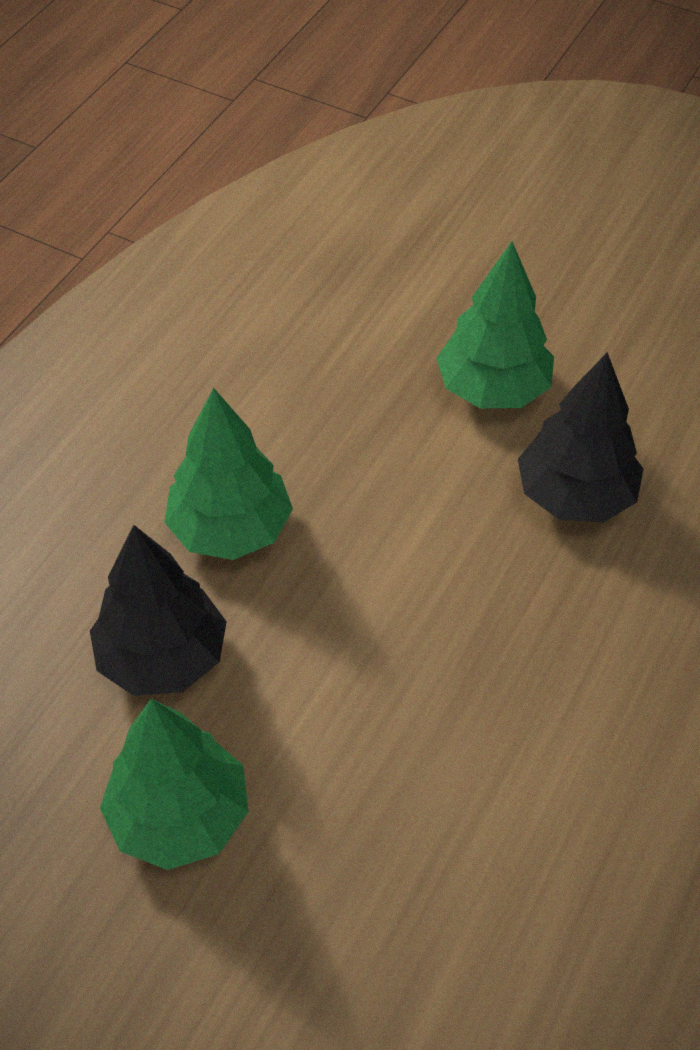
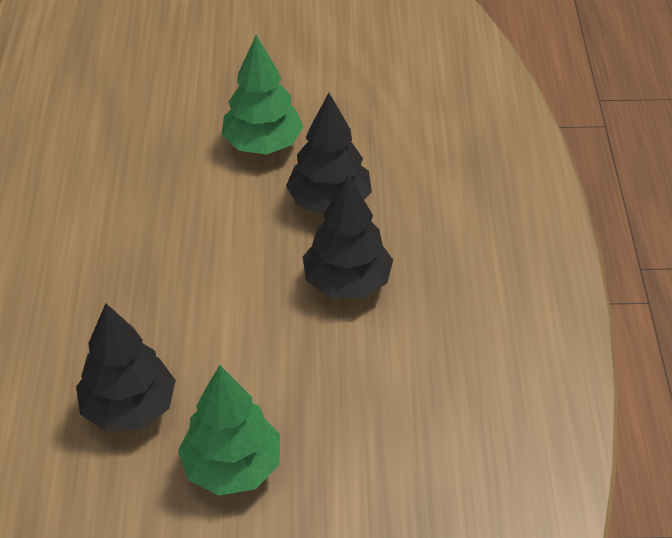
camera: 150 degrees right, 5 degrees down
(230, 530) = (347, 282): green tree -> black tree

